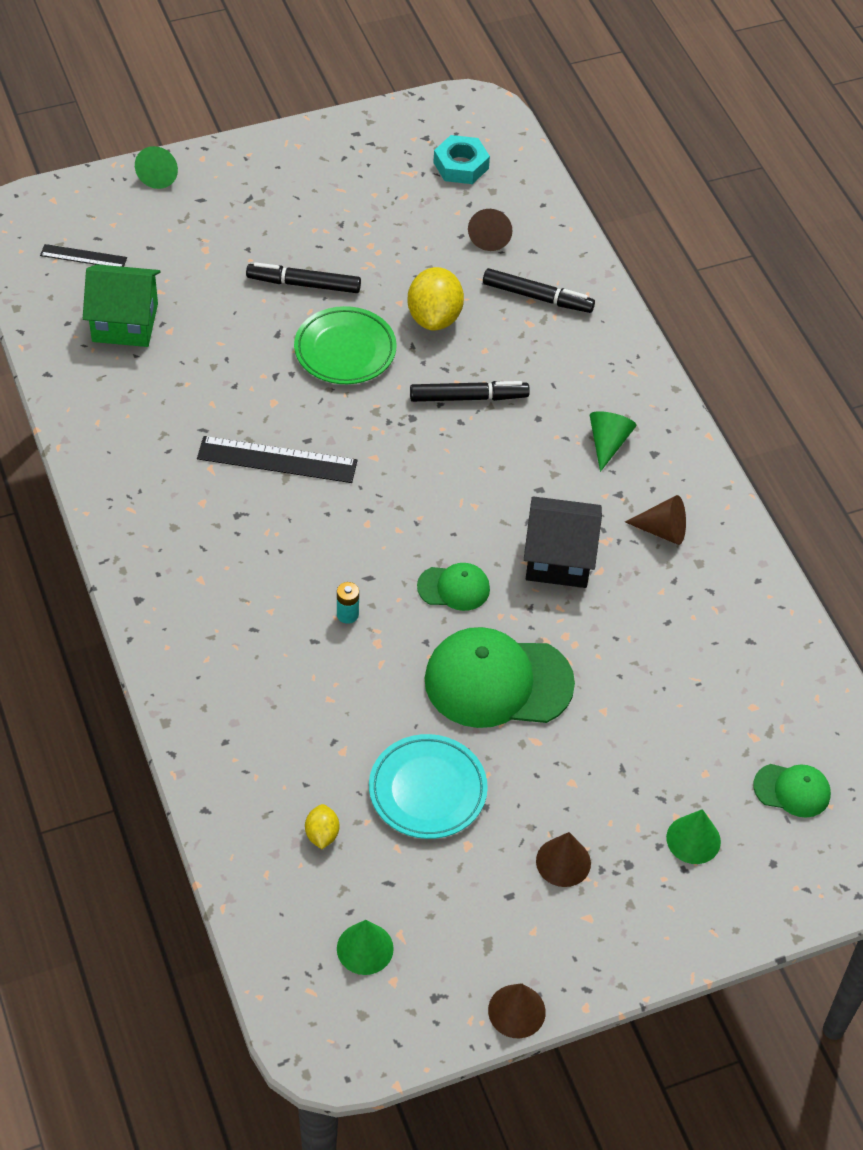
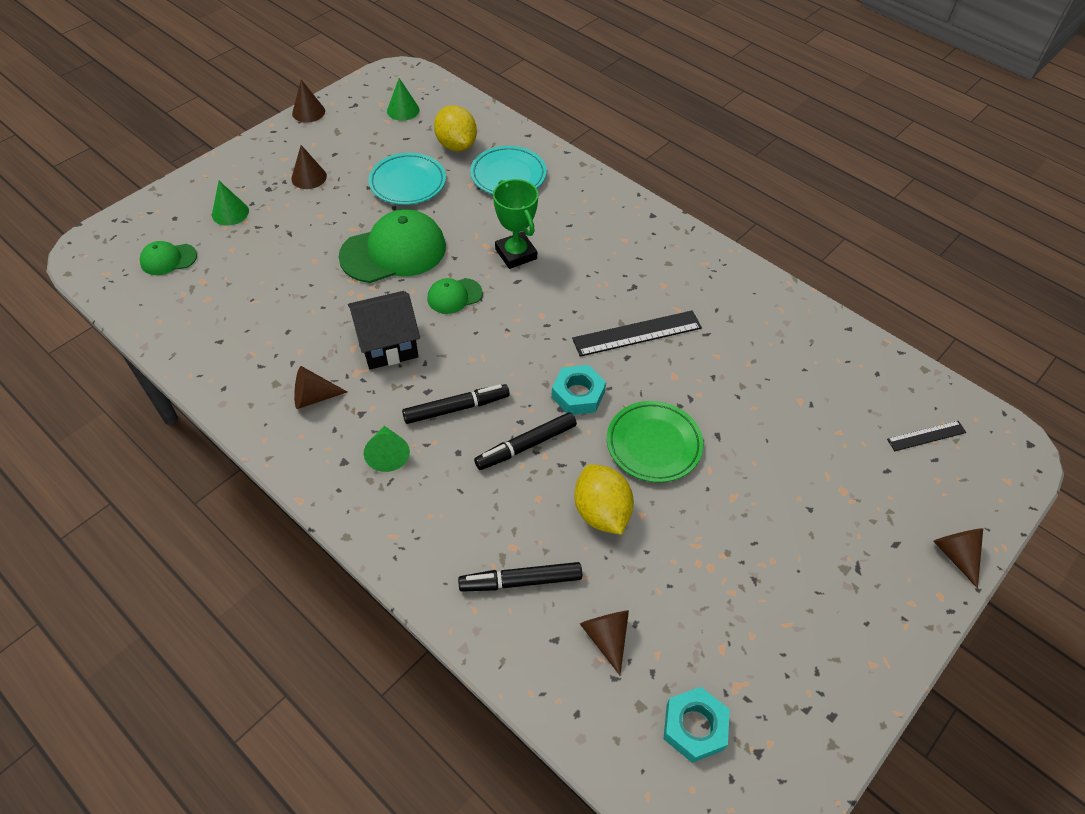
camera: 155 degrees right, 0 degrees up
(125, 322) = (837, 392): green house -> none
(160, 174) = (956, 555): green cone -> brown cone
(281, 744) = (508, 175): none -> turquoise plate
(304, 284) = (735, 494): black marker -> black marker (456, 408)
(322, 834) = (456, 145): yellow lemon -> yellow lemon, size x1.94
(347, 614) = (516, 254): turquoise battery -> green trophy
(385, 423) = (578, 394): none -> turquoise nut

